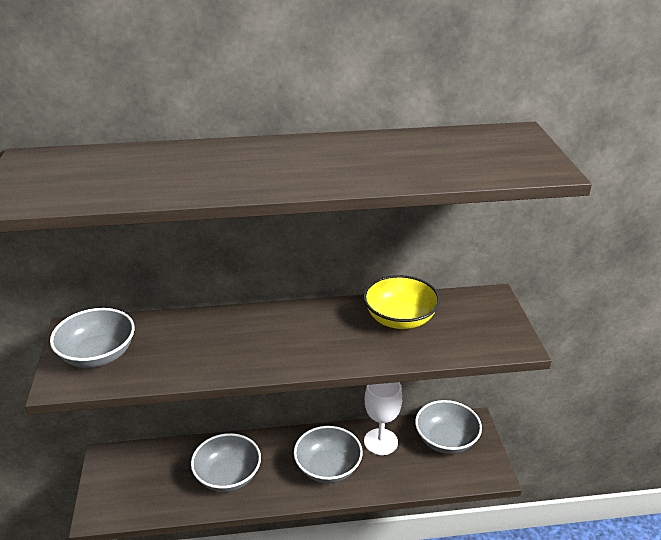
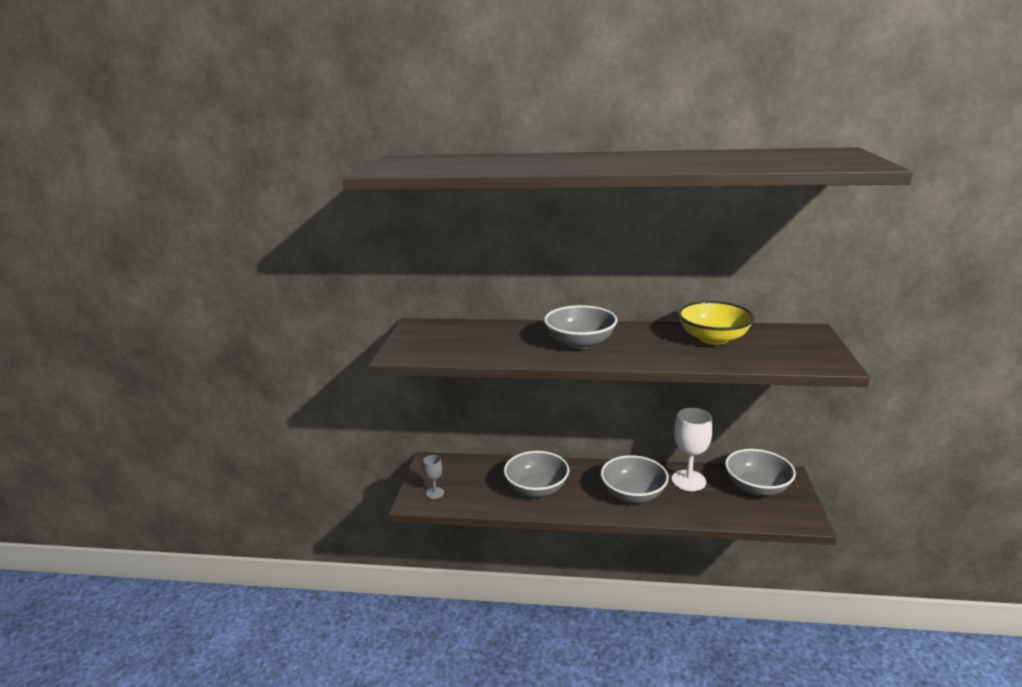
camera: 15 degrees right, 10 degrees down
(97, 355) = (434, 341): grey bowl -> grey bowl (580, 343)
(117, 500) = (435, 493): none -> grey goblet

